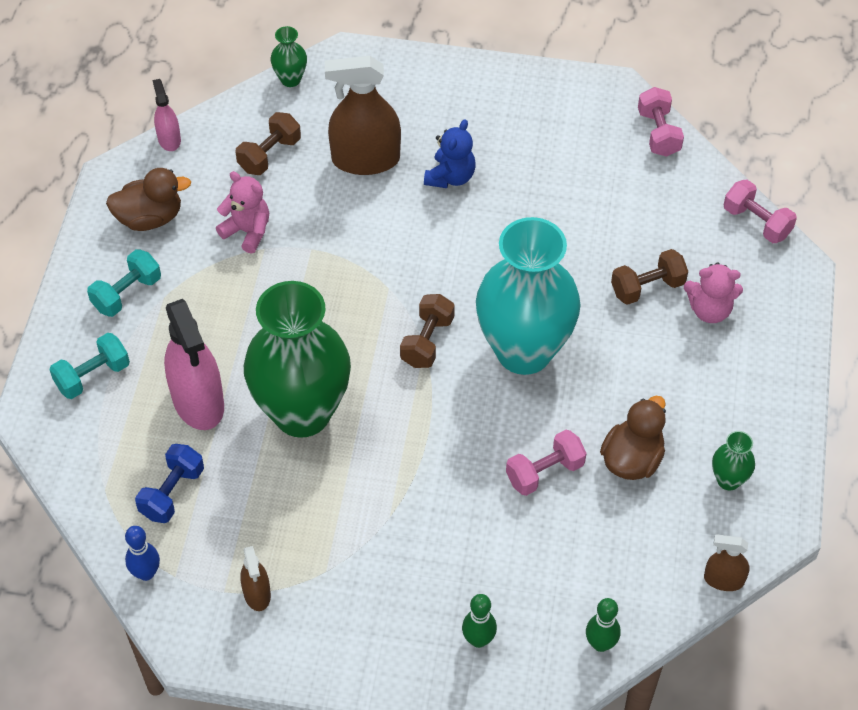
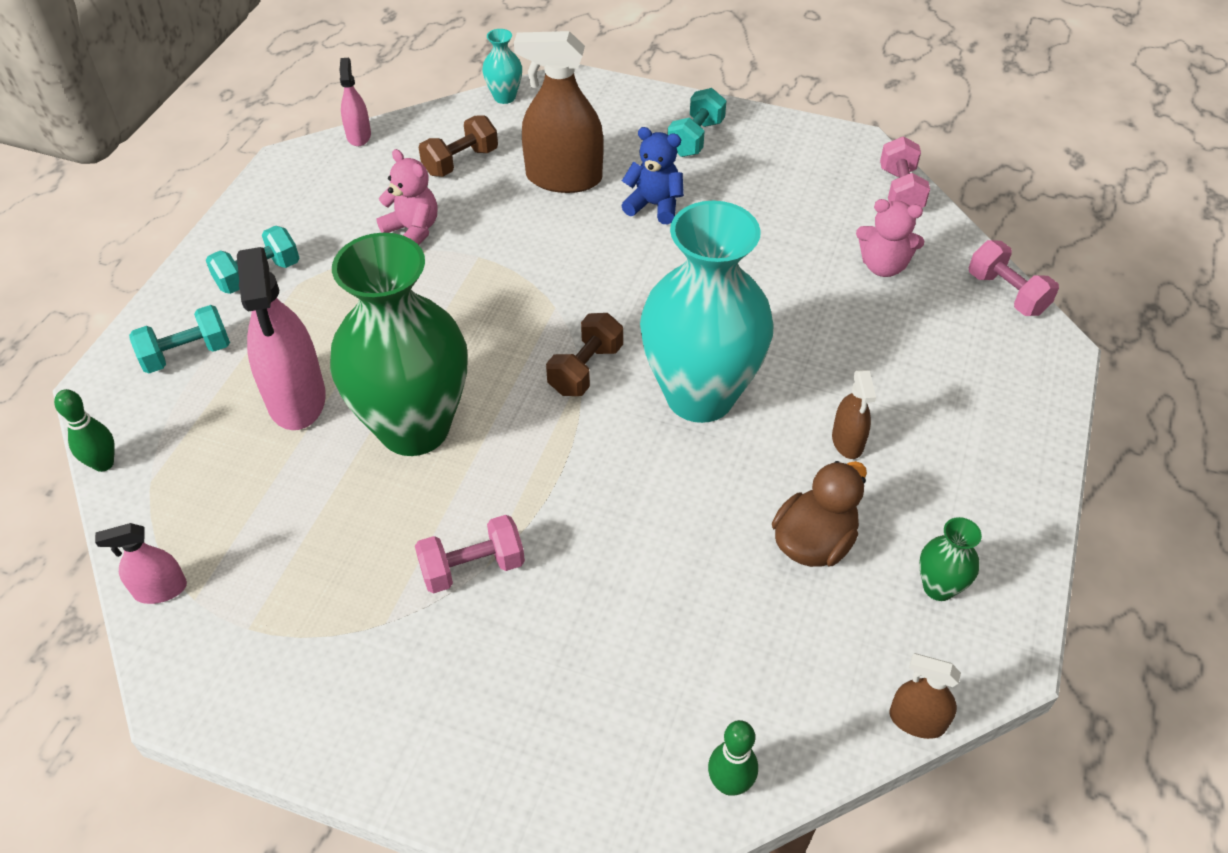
camera: 10 degrees right, 5 degrees down
(146, 573) = (160, 589): blue bowling pin -> pink spray bottle
(150, 218) = (311, 205): brown duck -> none
(172, 493) = (228, 497): blue dumbbell -> none
(257, 593) = (288, 638): brown spray bottle -> brown spray bottle (847, 441)
(290, 79) = (504, 97): green vase -> turquoise vase
(450, 177) = (654, 205): blue teddy bear -> blue teddy bear turned 105 degrees counterclockwise
(472, 102) = (695, 138): none -> turquoise dumbbell
(478, 640) = (561, 749): green bowling pin -> green bowling pin (103, 463)
(545, 472) = (697, 541): pink dumbbell -> pink dumbbell (472, 567)
(647, 287) = (864, 346): brown dumbbell -> none
(709, 310) = (938, 380): pink teddy bear -> pink teddy bear (883, 266)

